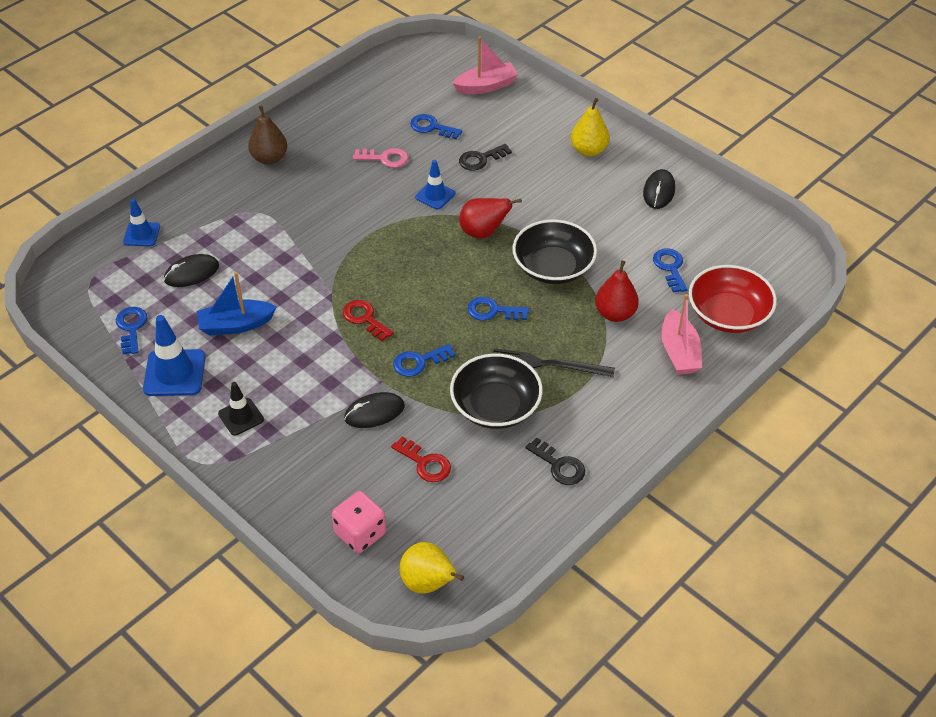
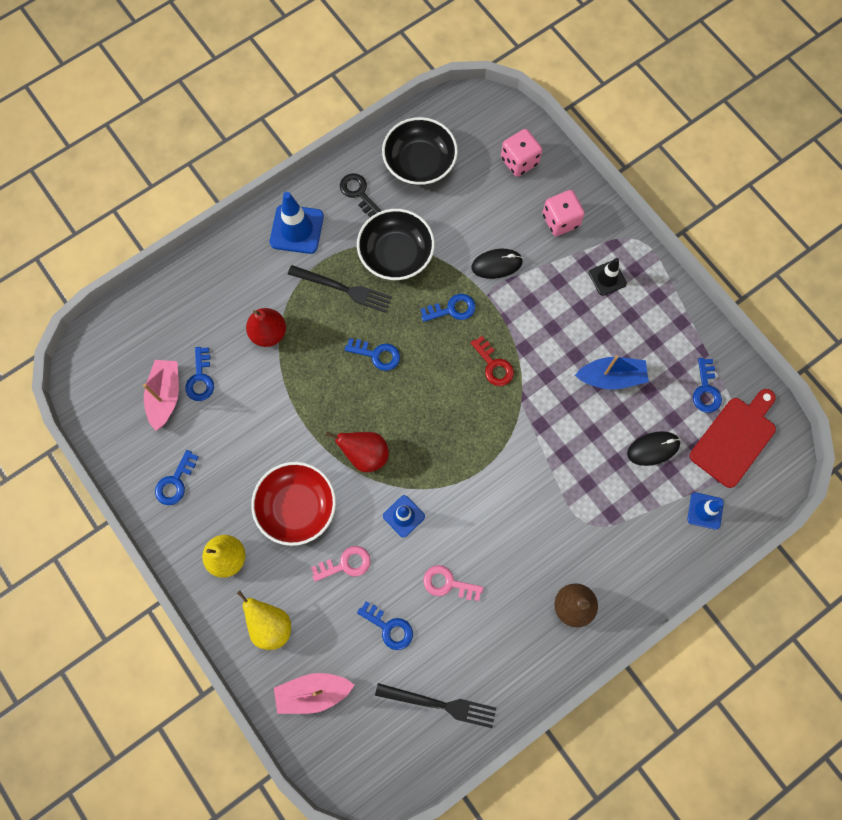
camera: 170 degrees left, 25 degrees up
(104, 292) = (735, 438): none -> red cutting board
(174, 373) = (664, 332): blue traffic cone -> blue traffic cone (297, 229)
(301, 470) = (560, 220): none -> pink dice
(379, 92) = (440, 704): none -> black fork
(425, 463) = (462, 211): red key -> none
(428, 583) = (475, 116): yellow pear -> yellow pear (270, 625)
(481, 159) = (346, 564): black key -> pink key
(553, 267) = (309, 398): black bowl -> black bowl (419, 163)
(659, 191) = (175, 482): black mouse -> blue key
(679, 352) = (227, 283): pink boat -> pink boat (165, 396)
(728, 314) = (169, 316): red bowl -> red bowl (297, 507)

